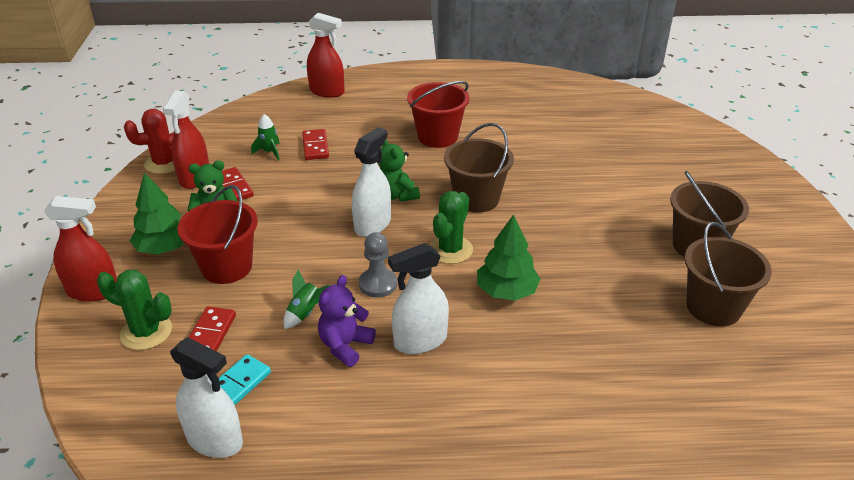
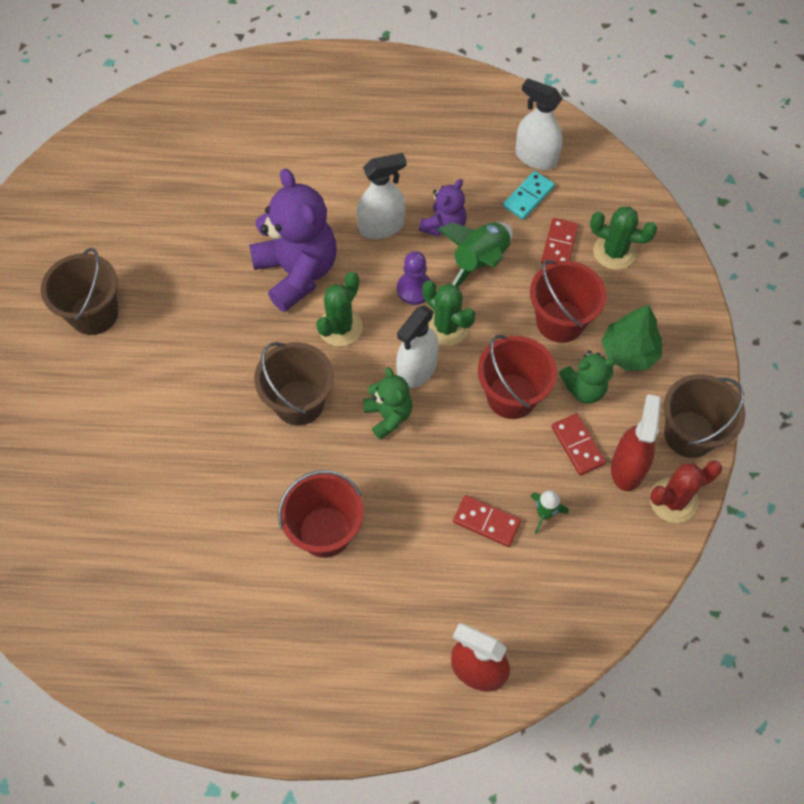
camera: 175 degrees left, 25 degrees up
(93, 291) = (678, 301): red spray bottle -> none
(285, 212) = (511, 396): none -> red bucket
(305, 313) = (480, 262): green rocket -> green rocket, size x1.84
(315, 146) = (486, 522): red domino -> red domino turned 60 degrees counterclockwise
(344, 256) = (446, 327): none -> green cactus
(378, 284) = (414, 289): grey pawn -> purple pawn
(506, 291) = (297, 272): green tree -> purple teddy bear
(713, 307) = (120, 241): brown bucket -> brown bucket (689, 434)

